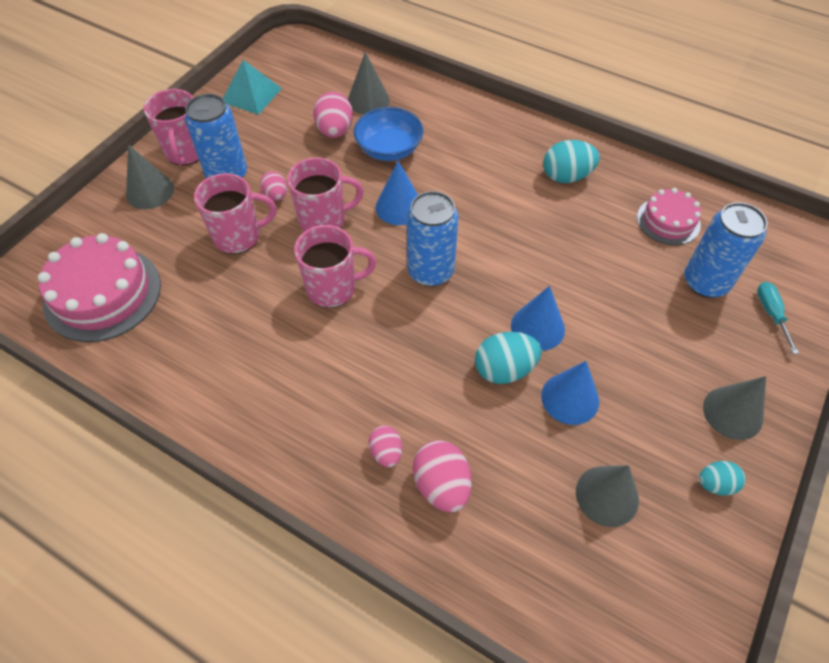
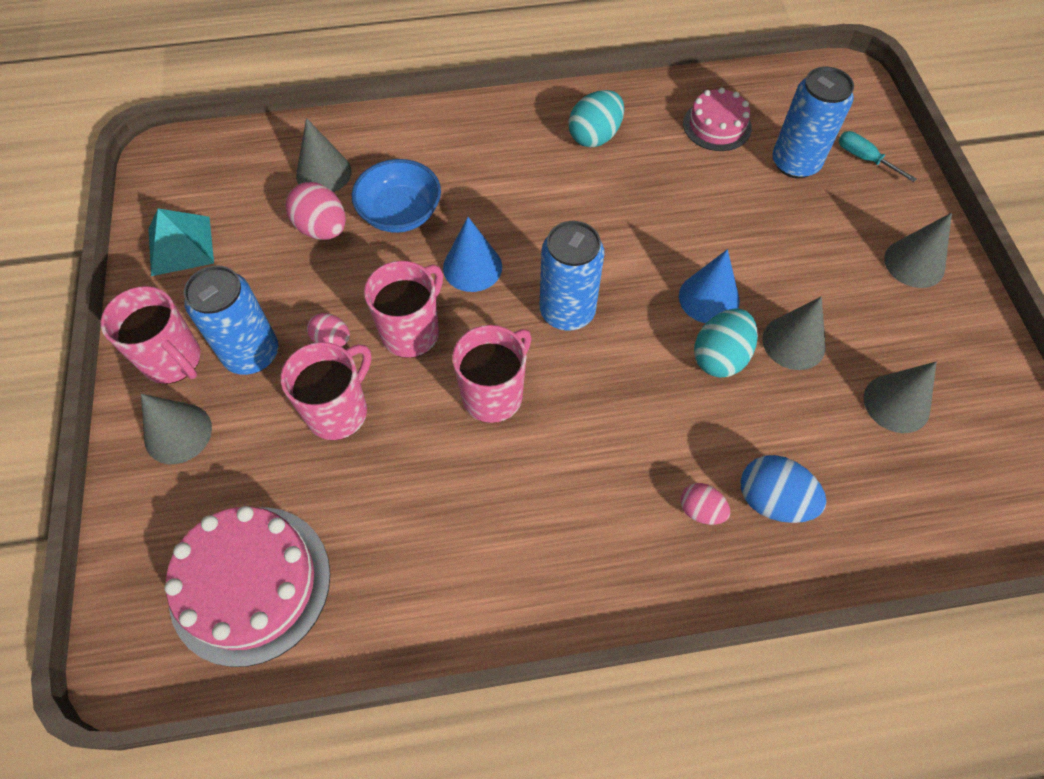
camera: 40 degrees left, 5 degrees up
(441, 485) = (772, 500): pink egg -> blue egg
(570, 398) = (793, 342): blue cone -> grey cone
(715, 484) = (956, 331): turquoise egg -> none

